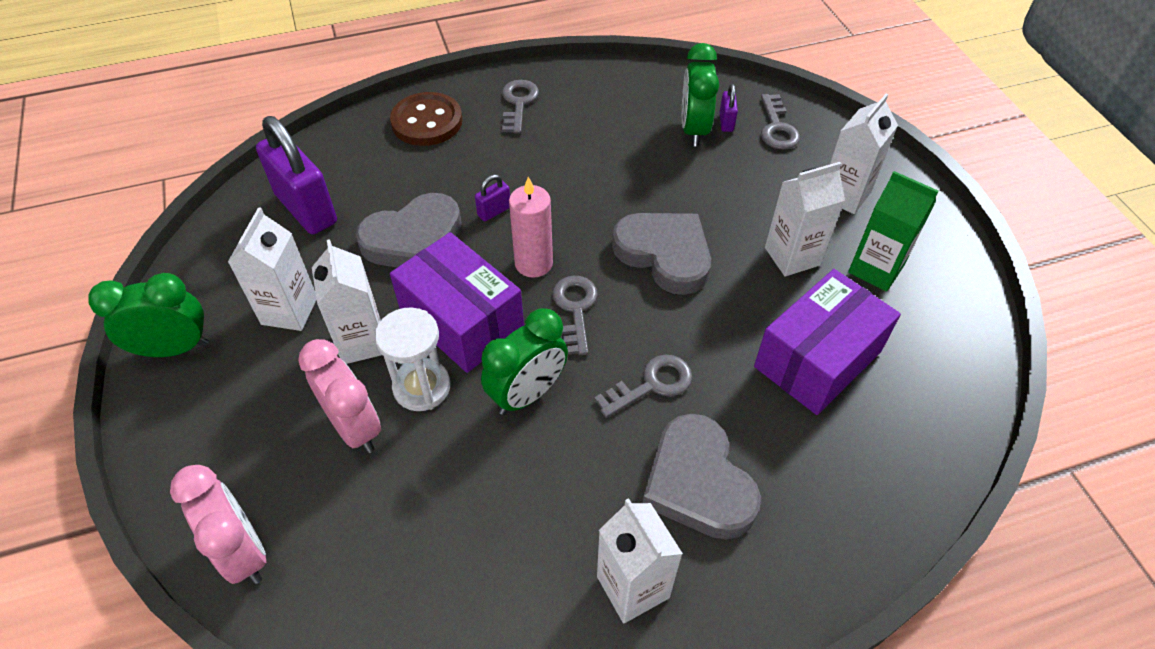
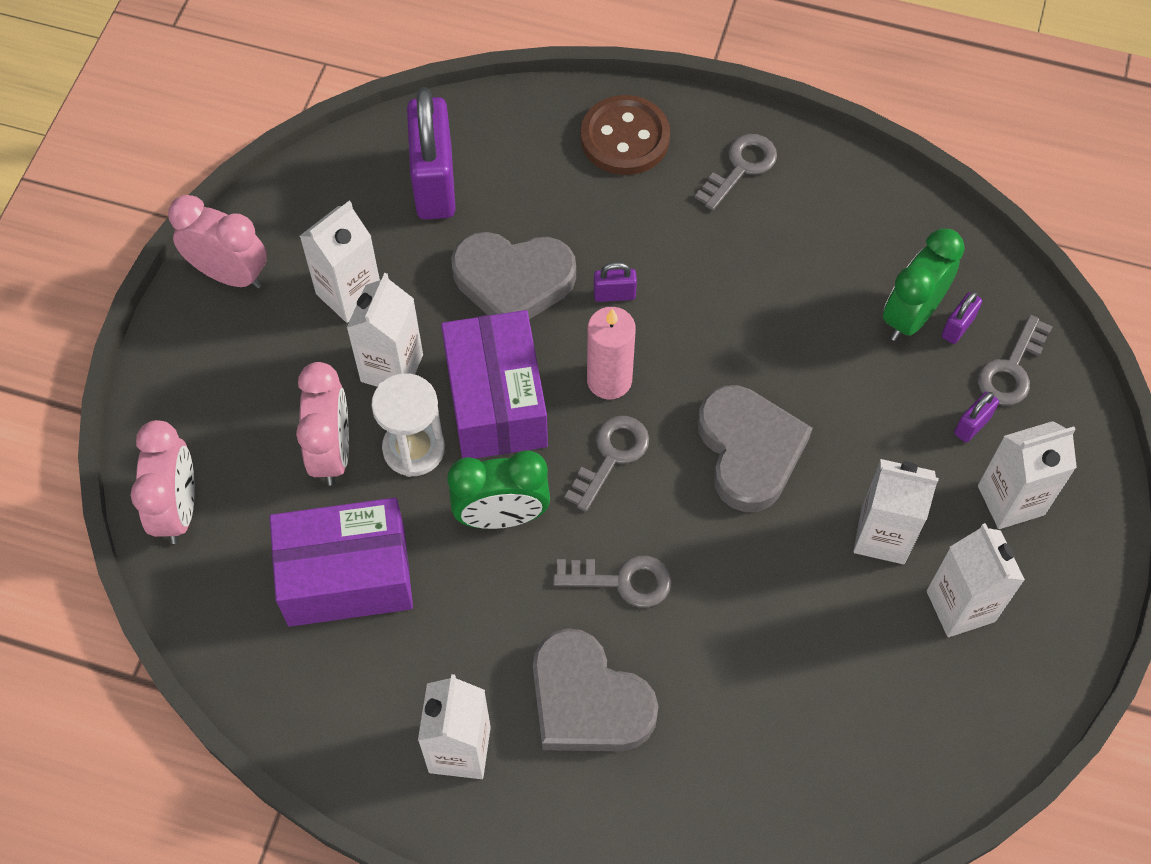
camera: 35 degrees right, 10 degrees up
(174, 348) = (230, 274): green clock -> pink clock
(698, 483) = (587, 700): grey heart -> grey heart turned 60 degrees counterclockwise
(784, 168) = (972, 425): none -> purple padlock
(817, 359) = (806, 660): purple box -> purple box (346, 576)
(875, 269) = (960, 606): green carton -> white carton

